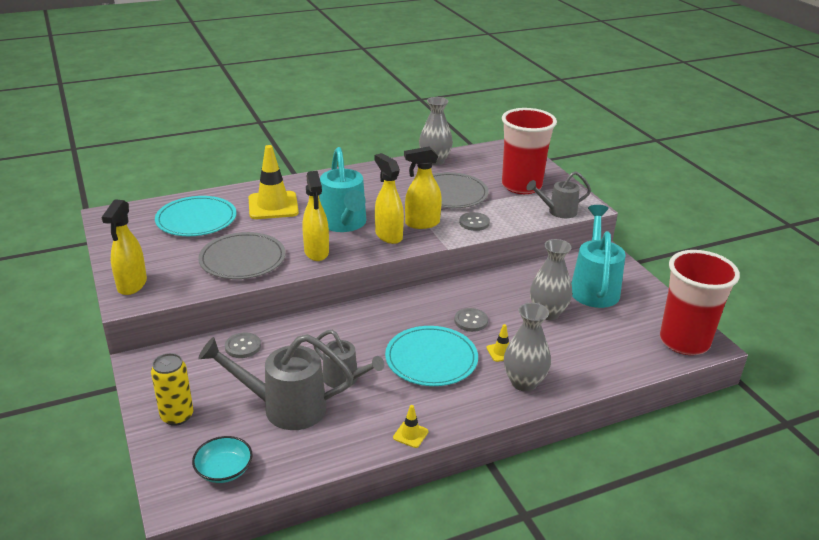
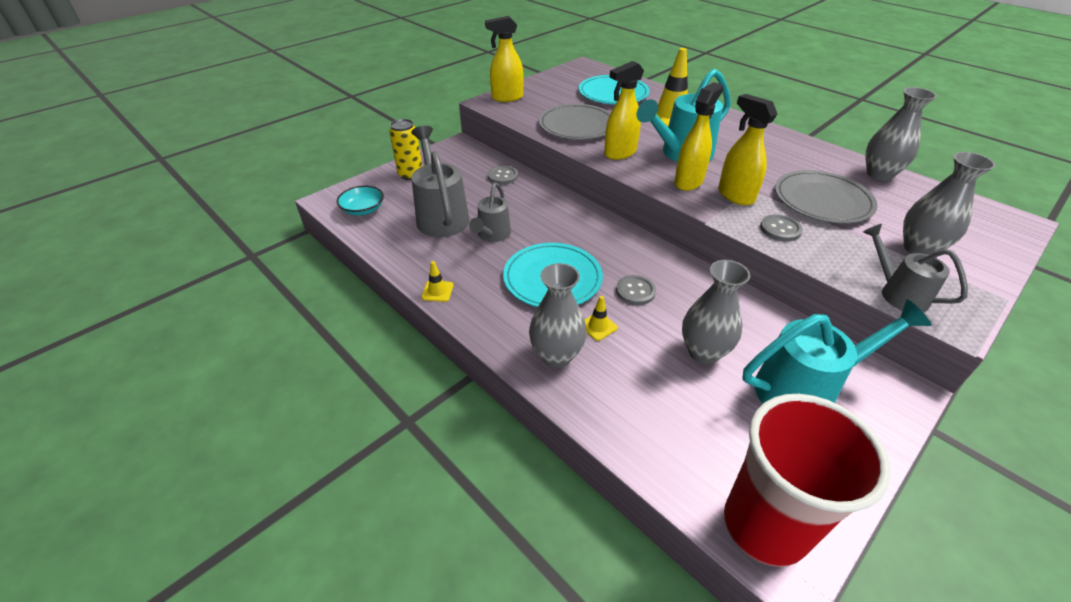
camera: 70 degrees right, 10 degrees up
(521, 186) = (919, 249): red cup -> grey vase

